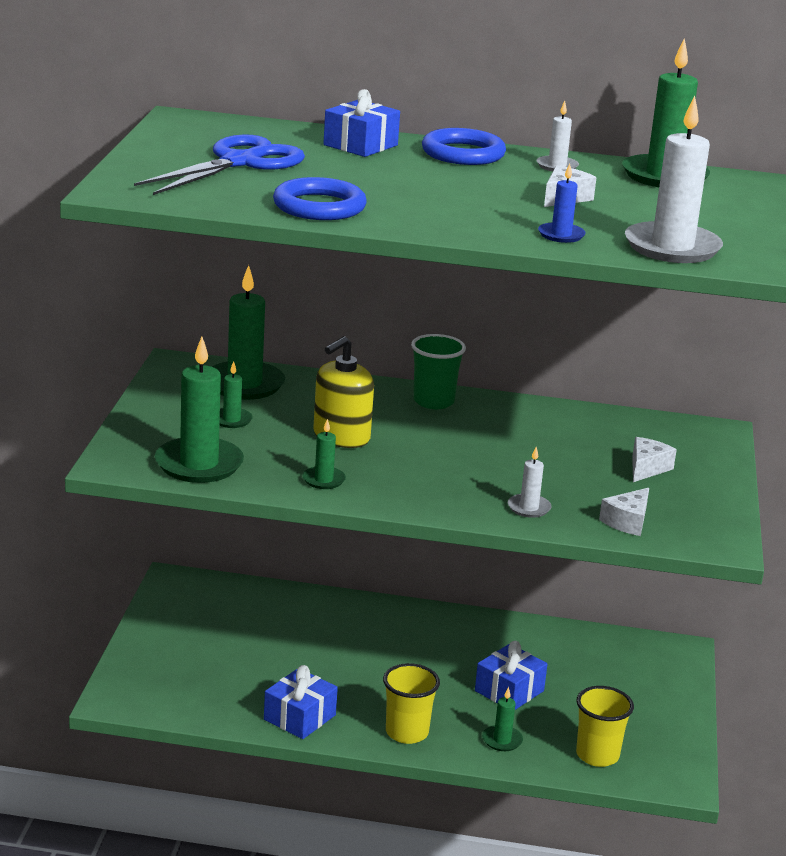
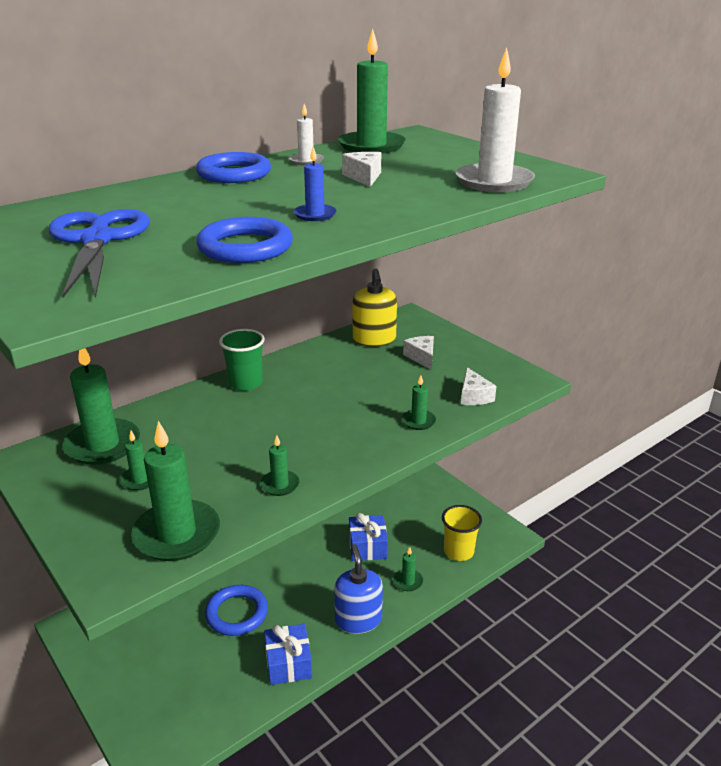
camera: 45 degrees left, 5 degrees up
(311, 657) = (237, 613): none -> blue ring
(341, 437) = (235, 444): yellow soap dispenser -> yellow soap dispenser (374, 339)
(360, 145) = (154, 193): blue gift -> none
(407, 732) = (358, 619): yellow cup -> blue soap dispenser
(529, 508) = (418, 421): white candle -> green candle
(561, 235) = (429, 199): blue candle -> blue candle (315, 215)

